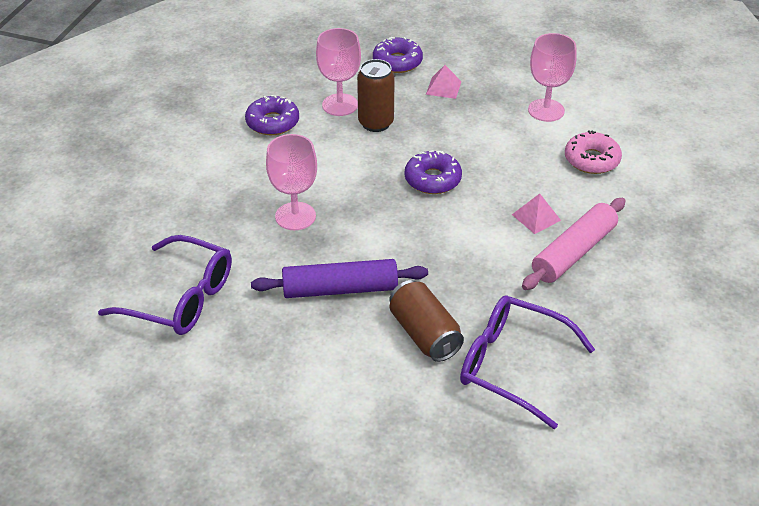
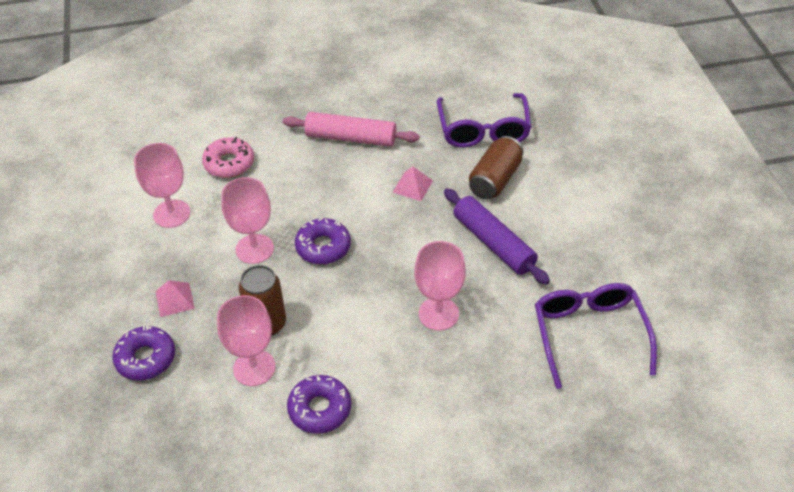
camera: 120 degrees left, 5 degrees up
(464, 141) = (254, 249): none -> pink goblet
(536, 217) = (326, 169): pink pyramid -> pink pyramid (412, 186)

